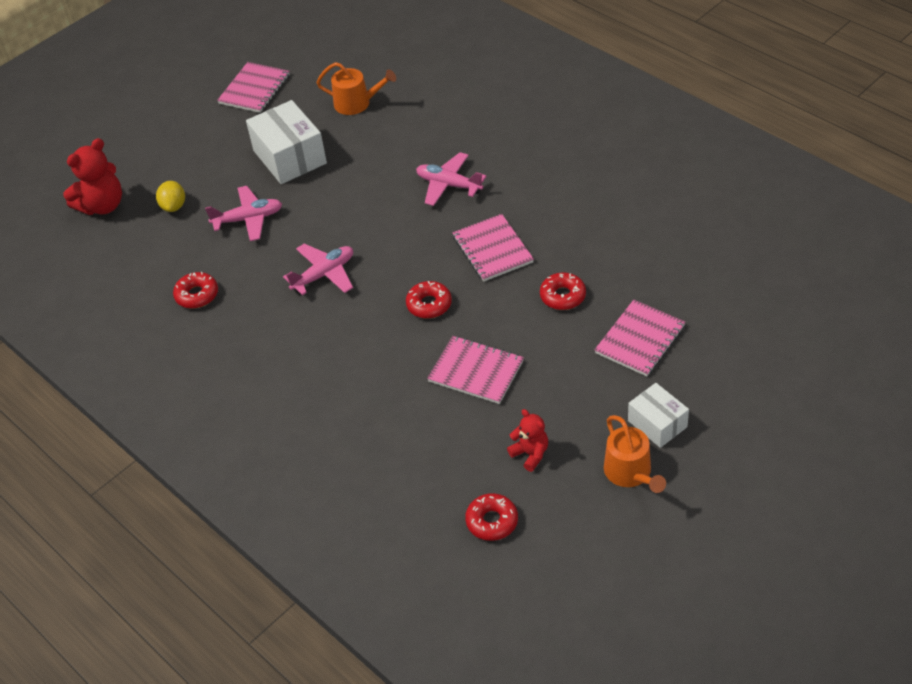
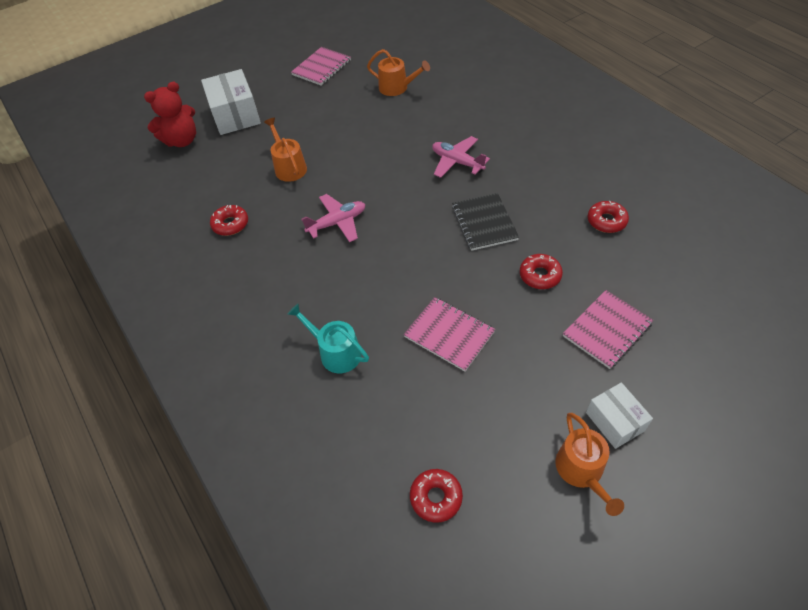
camera: 10 degrees right, 5 degrees up
(174, 206) = (235, 149): yellow lemon -> none
(248, 219) = (289, 167): pink plane -> orange watering can
(289, 157) = (334, 122): white box -> white box (235, 115)
(357, 409) = (336, 352): none -> turquoise watering can
(429, 304) = (420, 264): red donut -> red donut (606, 221)
(492, 249) = (484, 223): pink notebook -> black notebook
(530, 454) = (485, 430): red teddy bear -> none

